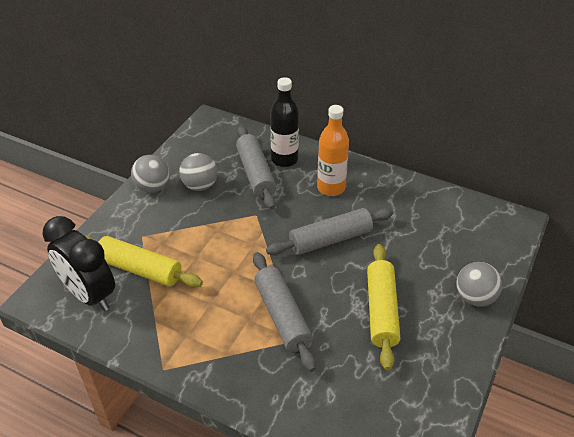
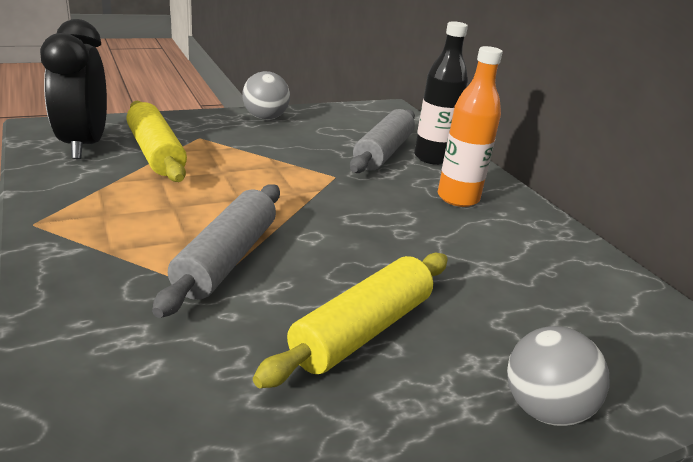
camera: 35 degrees right, 15 degrees down
(200, 186) = (311, 135): grey ball -> none
(330, 239) = (393, 233): grey rolling pin -> none

